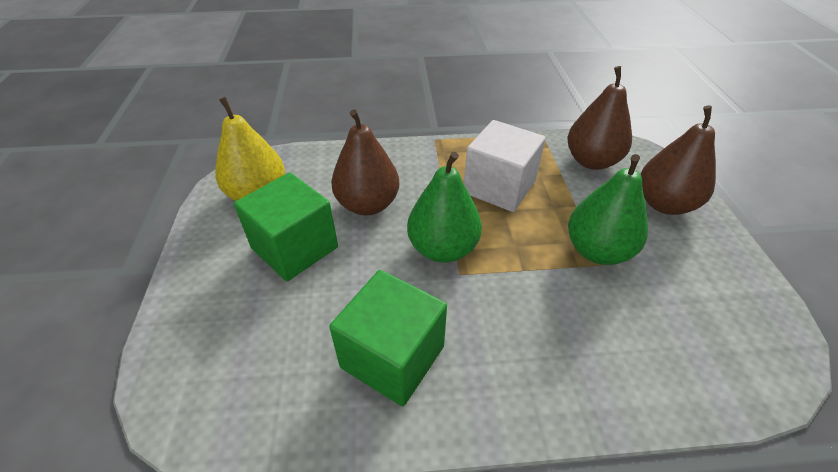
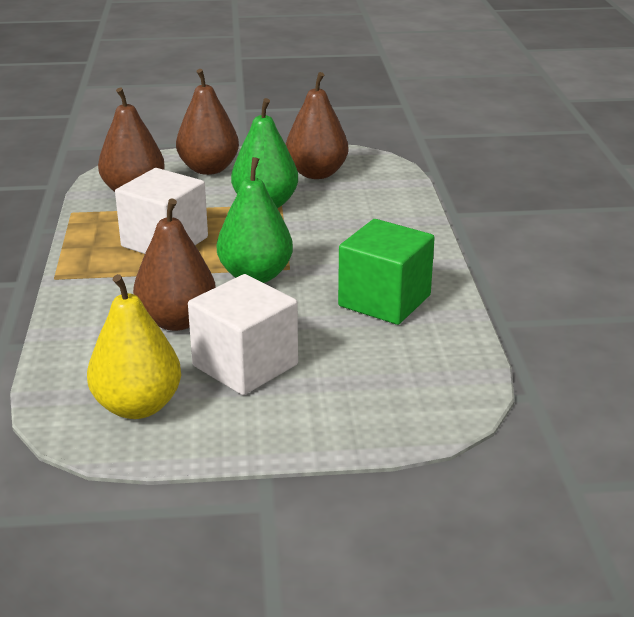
camera: 90 degrees left, 15 degrees down
(295, 248) = (245, 365): green cube -> white cube
(700, 295) = (316, 173): none -> brown pear

